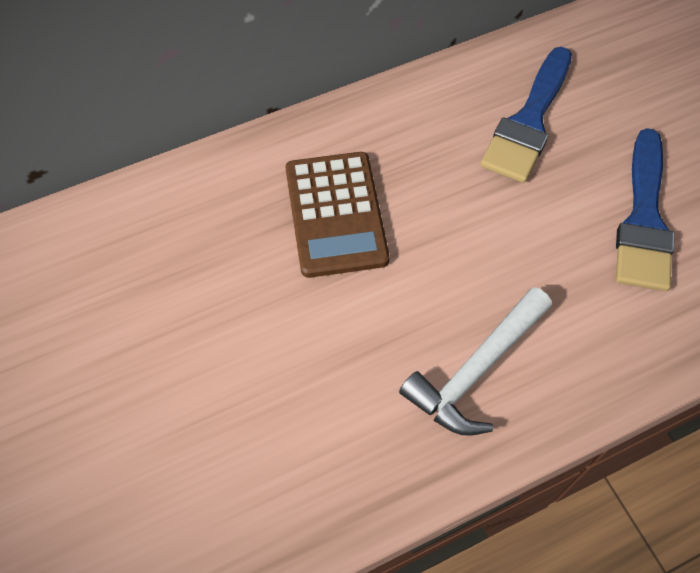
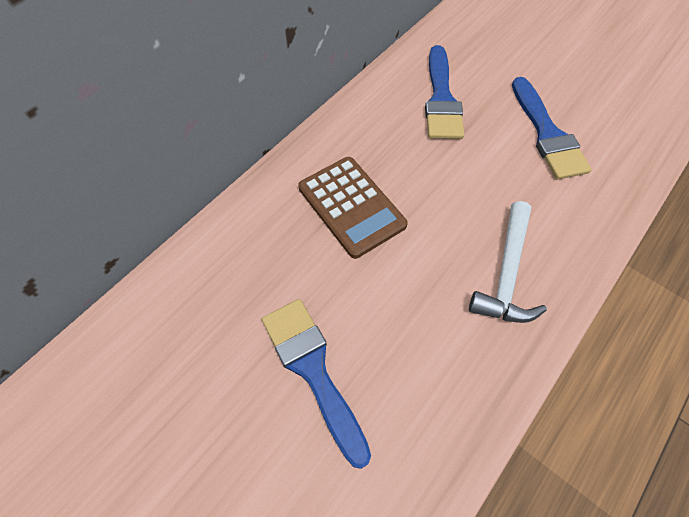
camera: 25 degrees left, 0 degrees up
(190, 379) = (313, 370): none -> blue brush

